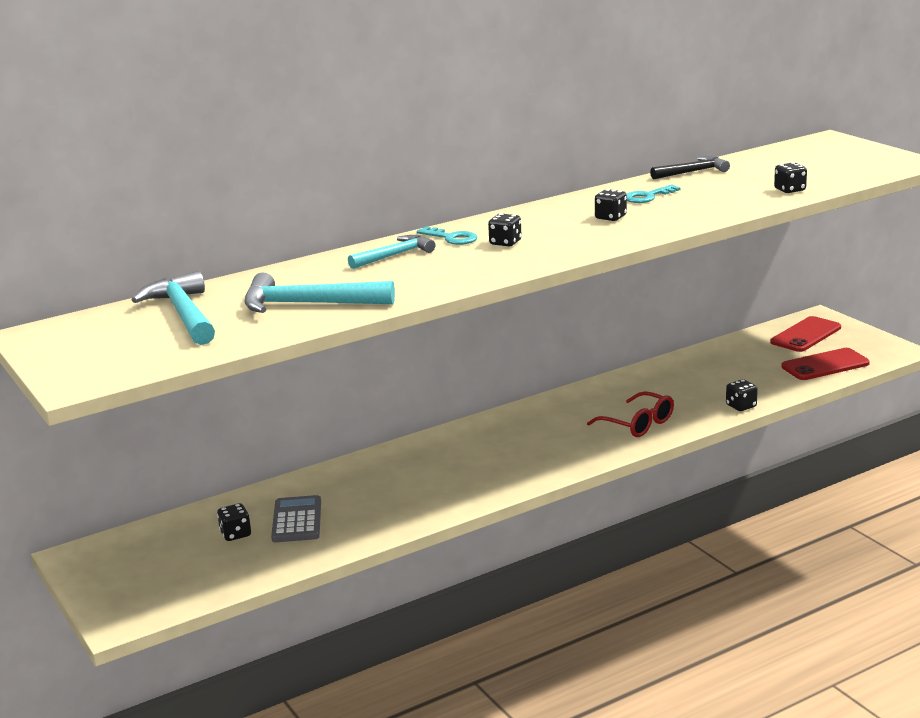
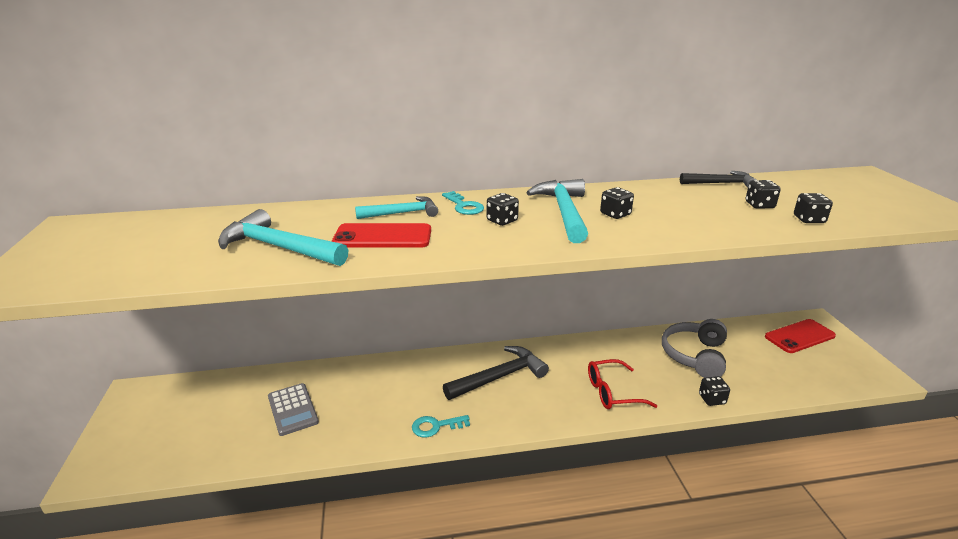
camera: 20 degrees right, 5 degrees up
(183, 314) = (183, 233): turquoise hammer -> turquoise hammer (564, 212)
(235, 534) = (242, 409): black dice -> black dice (759, 205)
(297, 520) = (292, 409): grey calculator -> grey calculator turned 135 degrees clockwise
(508, 440) = (499, 377): none -> black hammer
(638, 424) = (612, 392): red glasses -> red glasses turned 105 degrees clockwise
(648, 196) = (664, 200): turquoise key -> turquoise key (436, 426)
(706, 375) = (695, 356): none -> grey headphones
(825, 365) = (808, 374): red phone -> red phone (382, 237)

